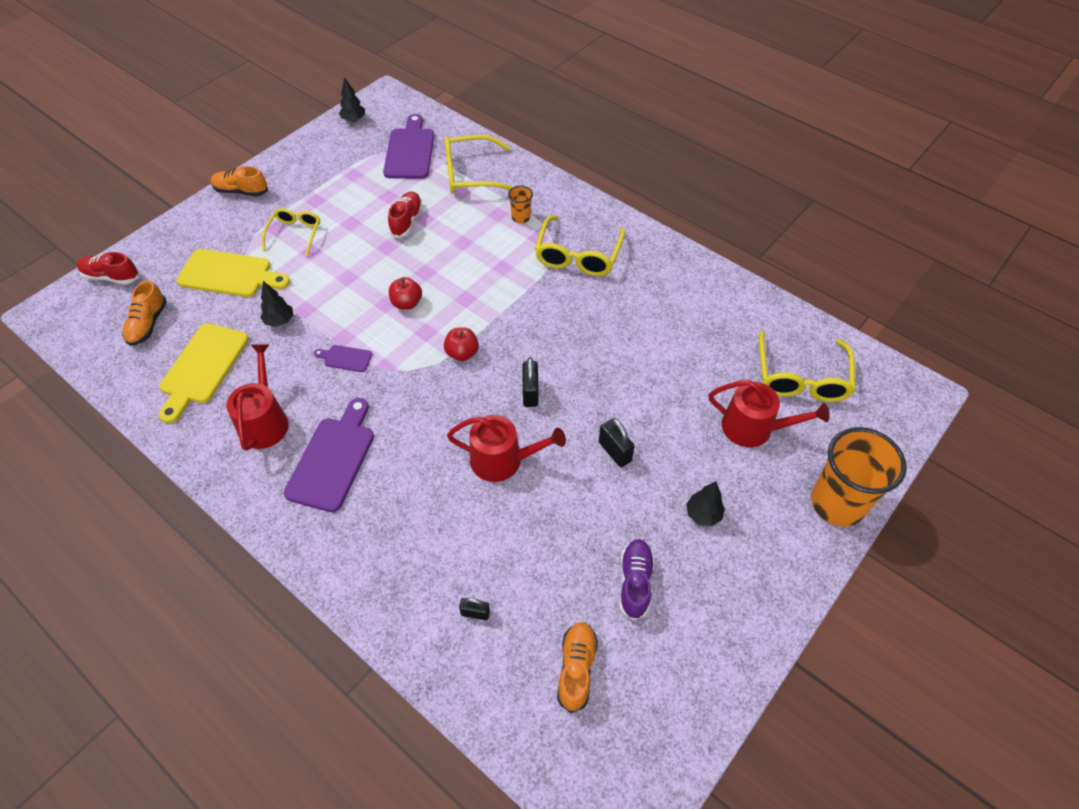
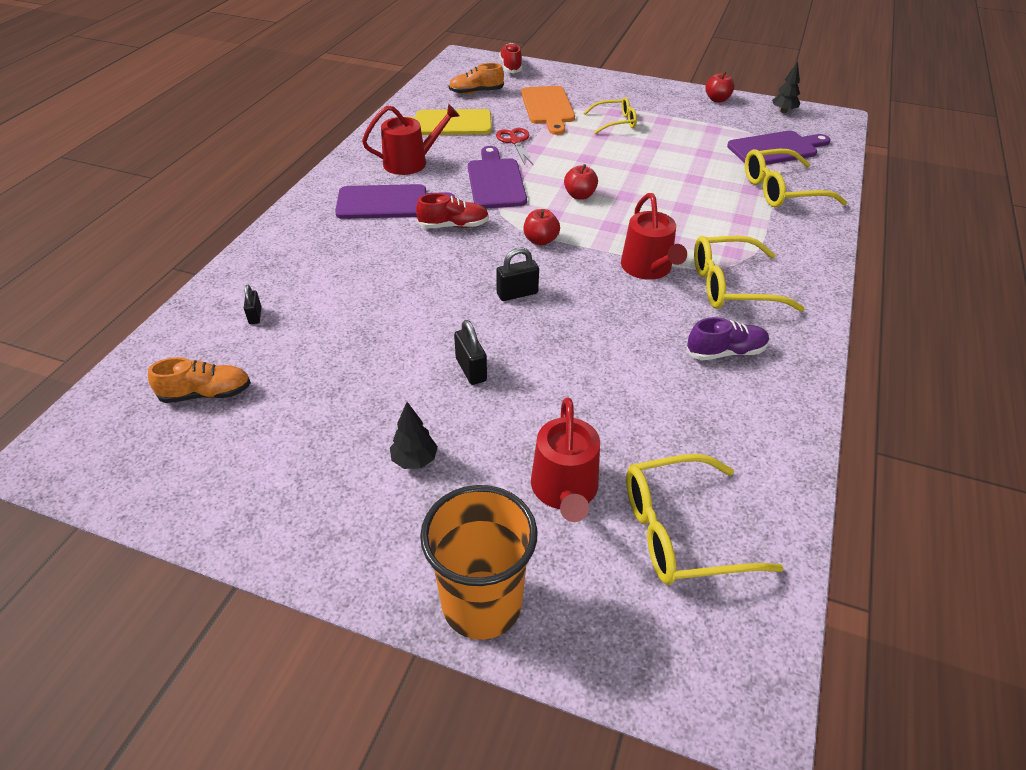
camera: 70 degrees right, 10 degrees down
(229, 274) = (548, 108): yellow cutting board -> orange cutting board
(241, 191) = (641, 87): orange shoe -> none
(280, 321) = (515, 141): black tree -> red scissors
(303, 150) = (717, 99): none -> red apple
(345, 358) = (495, 181): purple cutting board -> purple cutting board, size x2.06
(406, 221) = (681, 170): red shoe -> red shoe (453, 226)
(471, 175) = (781, 190): yellow glasses -> yellow glasses turned 75 degrees counterclockwise
(503, 460) = (426, 294): red watering can -> red watering can (648, 268)
(521, 217) = (751, 234): orange cup -> none
(614, 451) = (471, 370): black padlock -> black padlock turned 60 degrees counterclockwise
(635, 582) = (311, 418): purple shoe -> purple shoe (725, 352)

